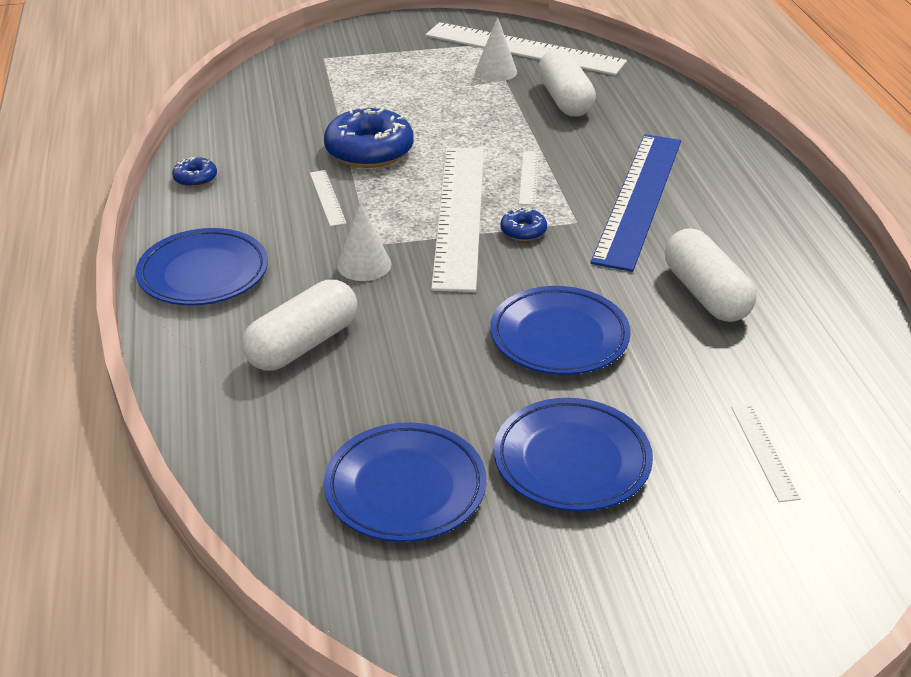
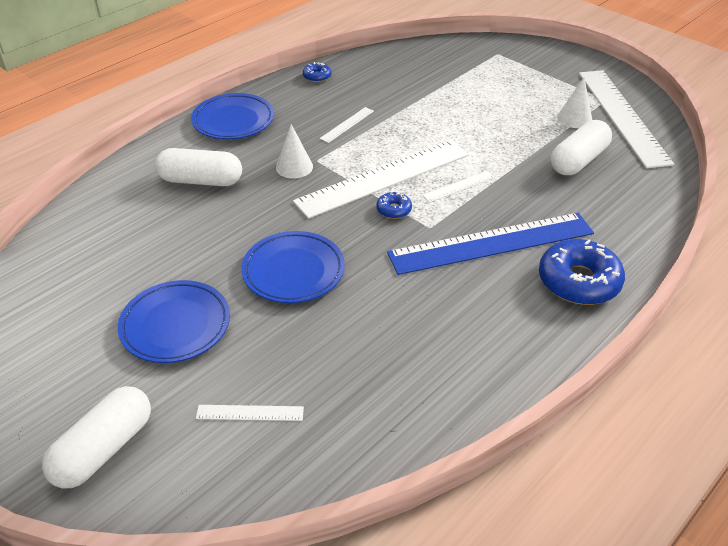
camera: 55 degrees right, 5 degrees up
(369, 151) = (414, 115): blue donut -> blue donut (578, 281)
(405, 488) = (107, 270): blue plate -> none
(705, 294) = (406, 319): white capsule -> white capsule (104, 449)
(764, 451) = (250, 413): white ruler -> white ruler turned 45 degrees clockwise

